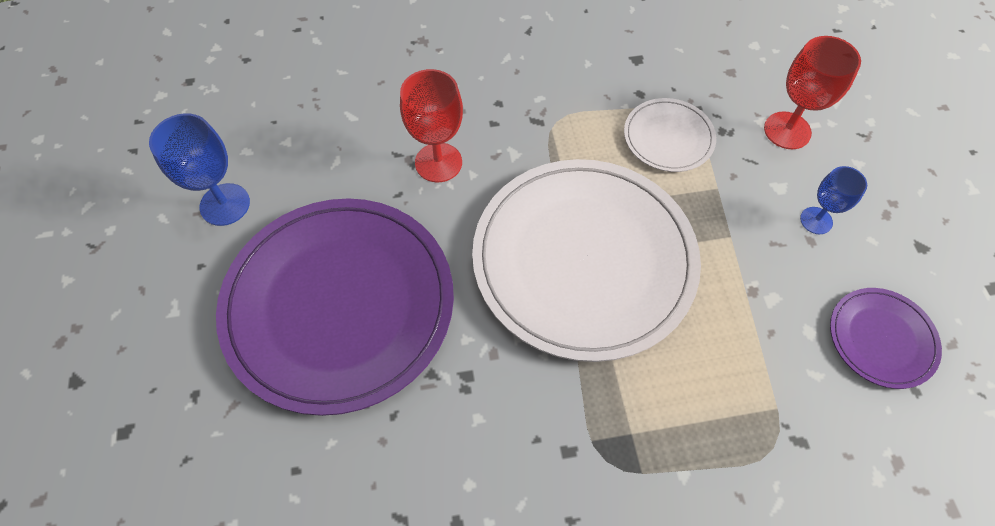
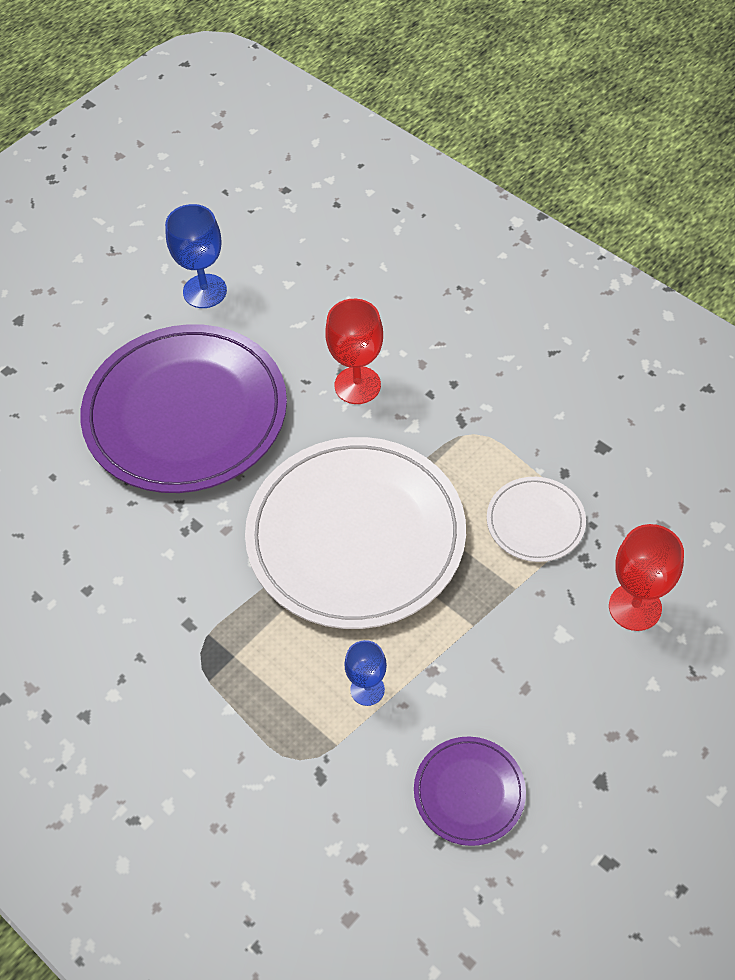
camera: 55 degrees right, 5 degrees down
(816, 220) = (551, 681): blue goblet -> blue goblet (367, 689)

